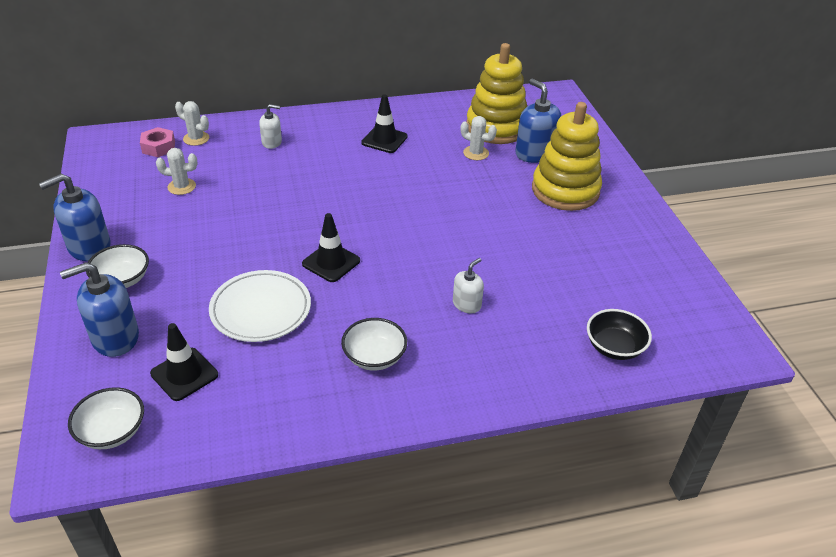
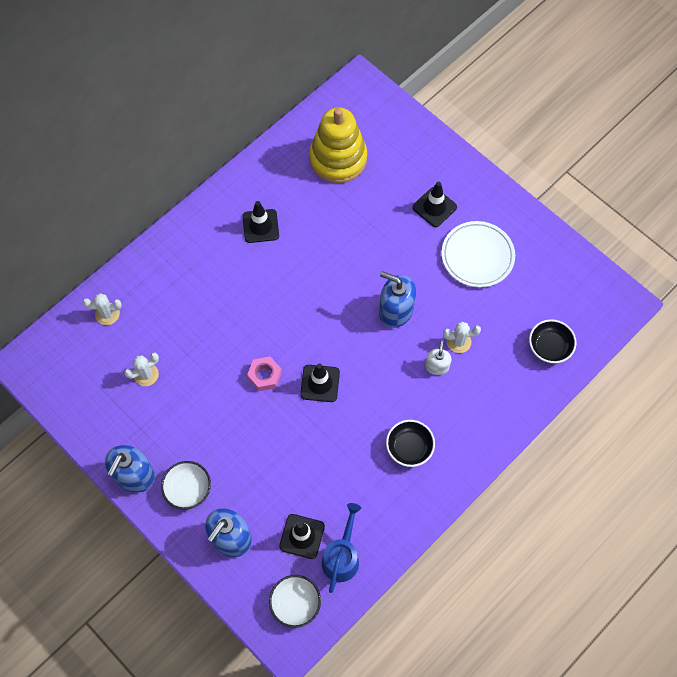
camera: 30 degrees left, 25 degrees up
(158, 147) = (86, 342): pink nut -> pink nut (265, 375)
(206, 415) = (342, 556): none -> blue watering can
(261, 309) = (306, 455): white plate -> white plate (477, 256)
(272, 142) = (173, 282): white soap dispenser -> none
(374, 357) = (409, 448): white bowl -> black bowl
(476, 153) = (342, 201): white cactus -> white cactus (458, 341)
(535, 153) = (387, 175): blue soap dispenser -> blue soap dispenser (396, 310)
(565, 190) = (434, 207): yellow stacking toy -> black traffic cone

